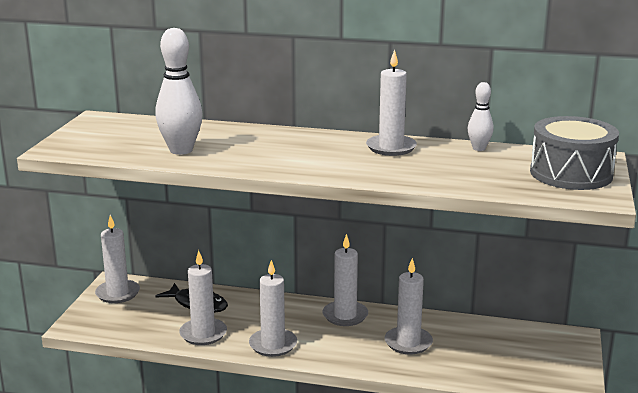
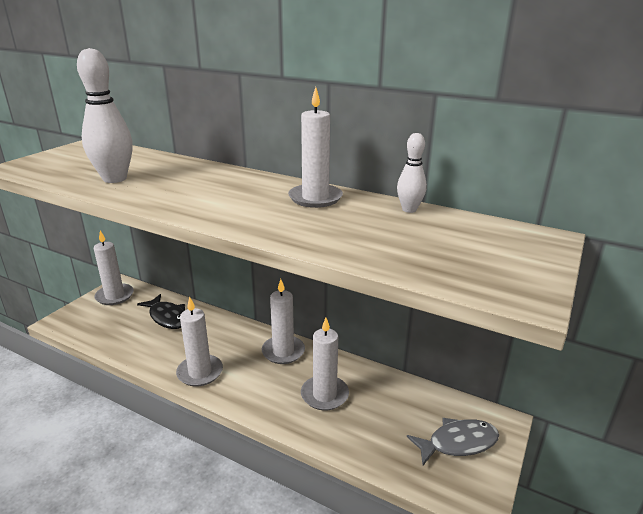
camera: 15 degrees right, 5 degrees up
(203, 334) = (150, 349): white candle -> none
(545, 357) = (458, 443): none -> grey fish
(571, 174) = (501, 255): grey drum -> none

